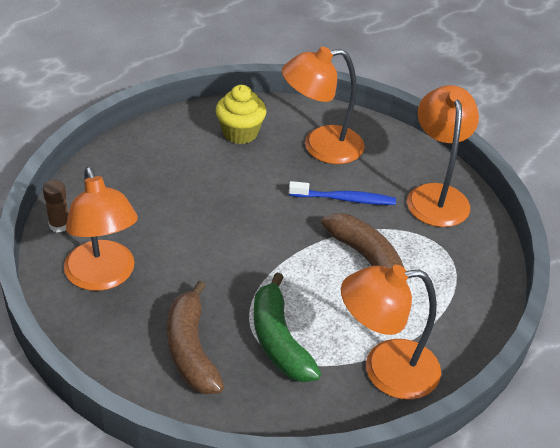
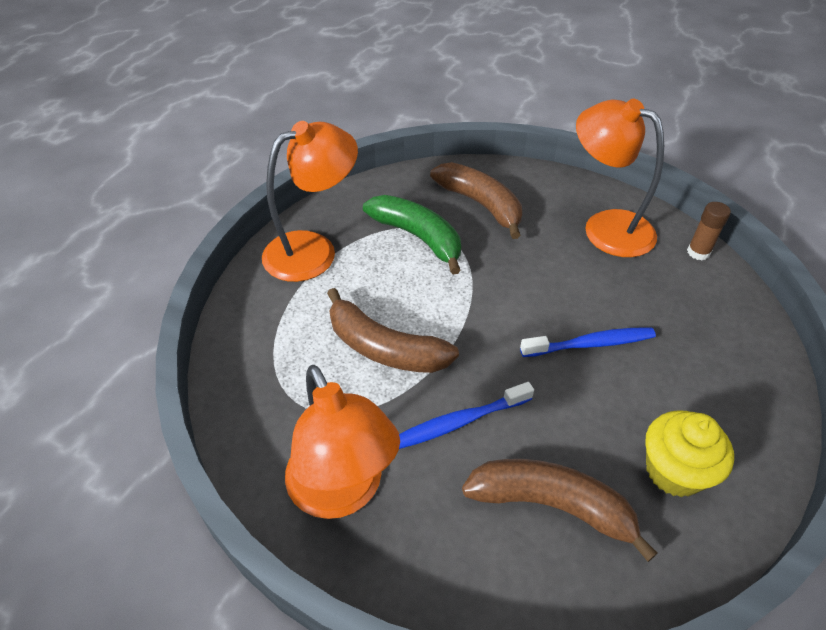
camera: 155 degrees right, 5 degrees up
(218, 203) = (590, 344): none -> blue toothbrush
(321, 147) = (551, 505): orange lamp -> brown banana

